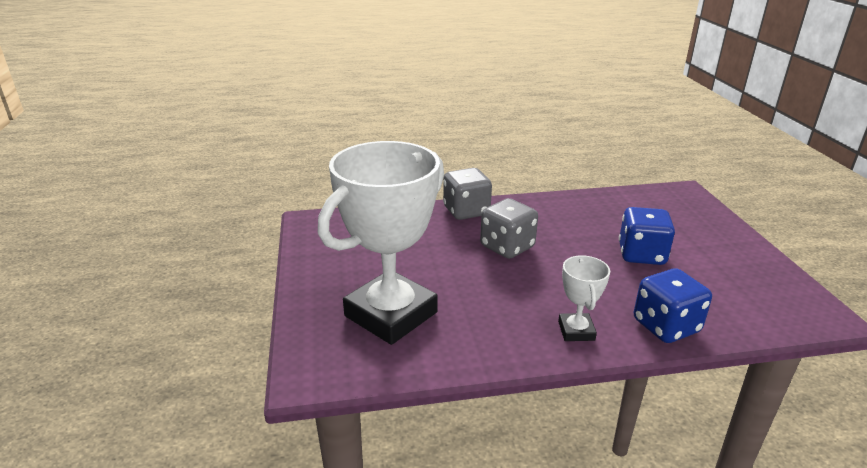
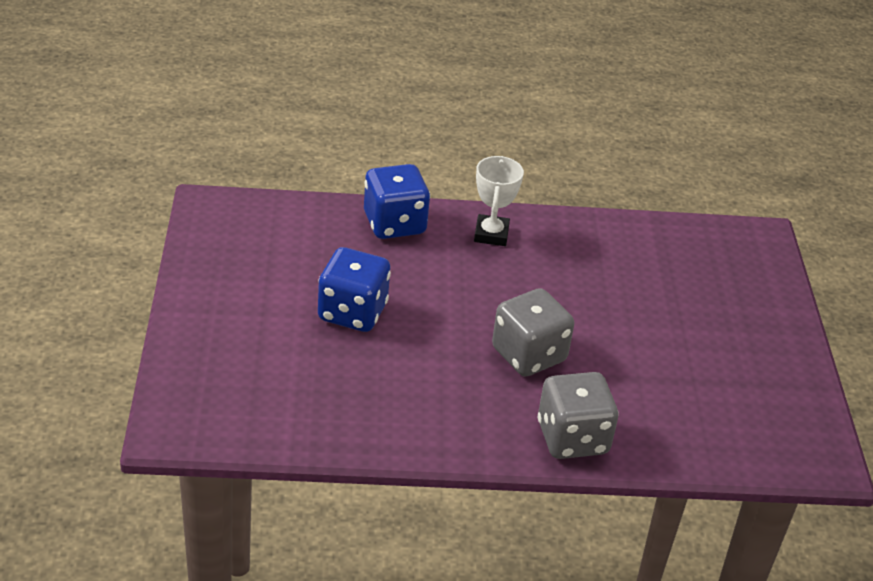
camera: 175 degrees left, 10 degrees up
(391, 314) = (686, 283): white trophy -> none

